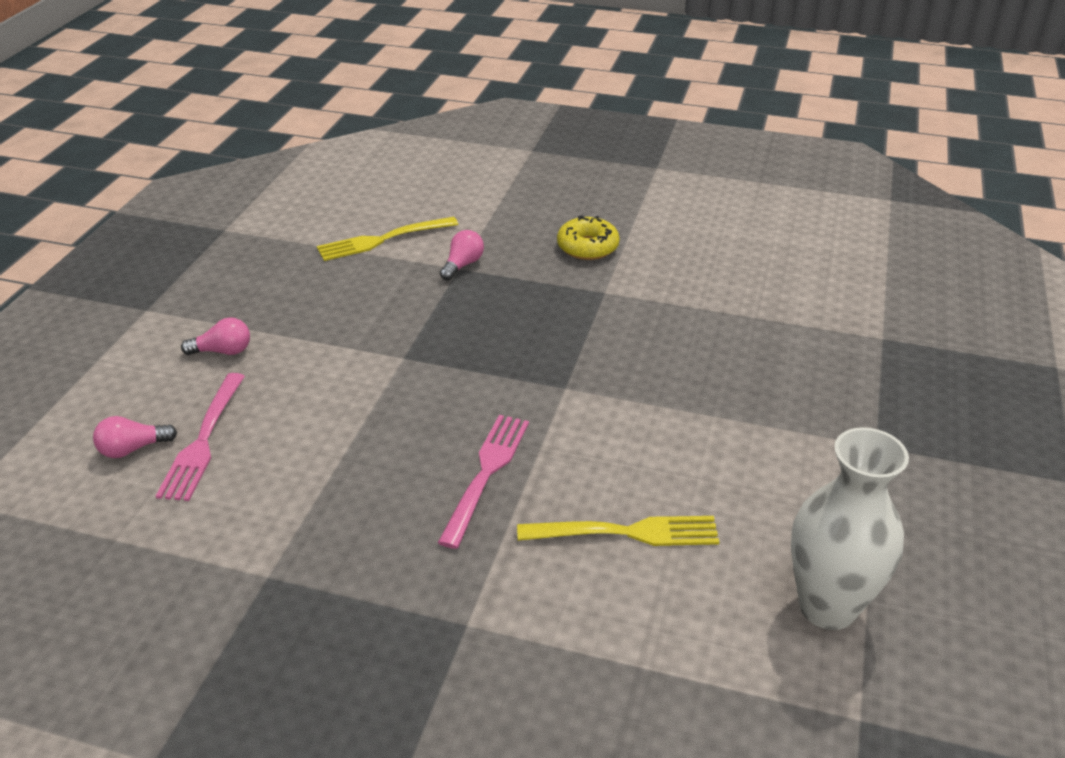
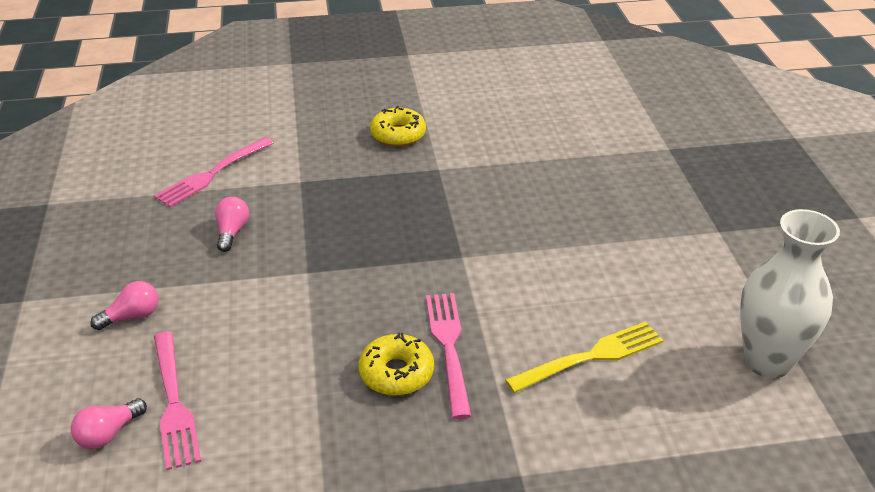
camera: 25 degrees left, 0 degrees up
(383, 240) = (213, 174): yellow fork -> pink fork
(417, 481) = (396, 373): none -> yellow donut
(462, 265) = (302, 177): pink light bulb -> pink light bulb (232, 232)

